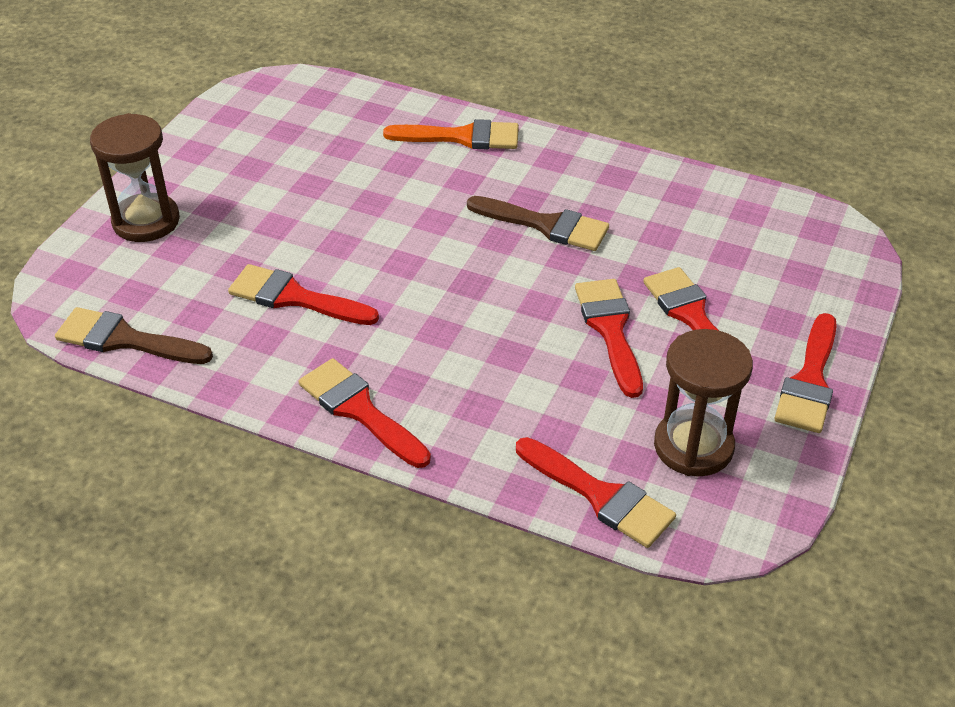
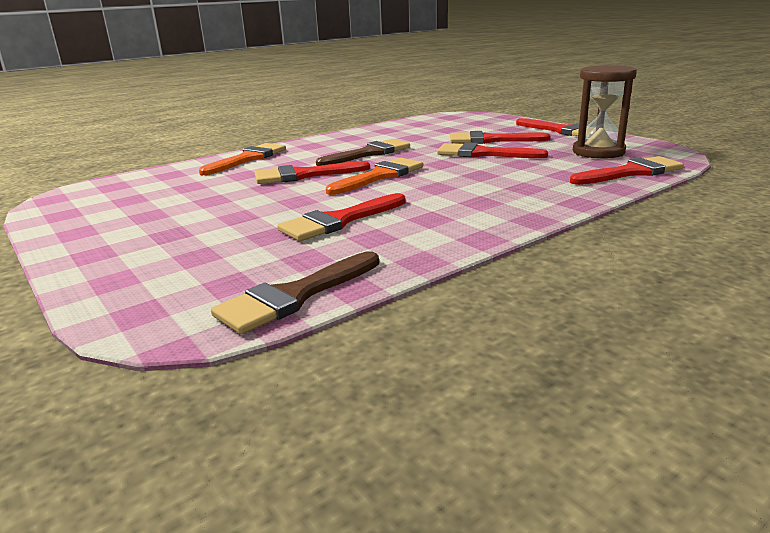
camera: 60 degrees left, 20 degrees down
(146, 221) = (132, 263): brown hourglass -> none
(359, 410) = (499, 217): red brush -> red brush (303, 175)
(454, 271) = (380, 176): none -> orange brush

